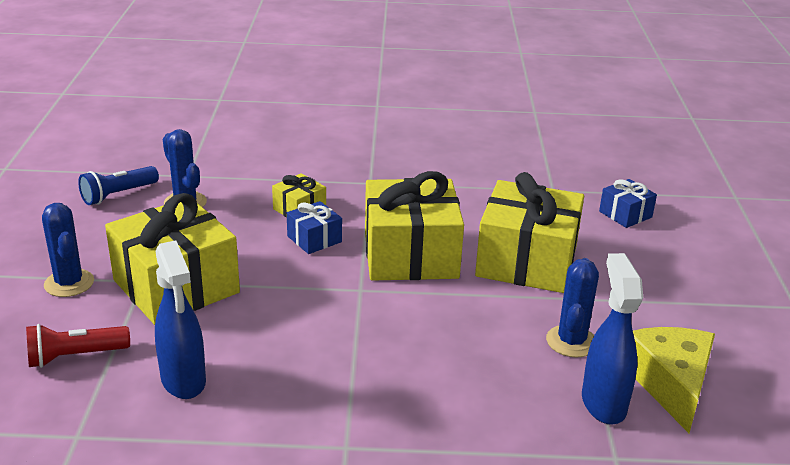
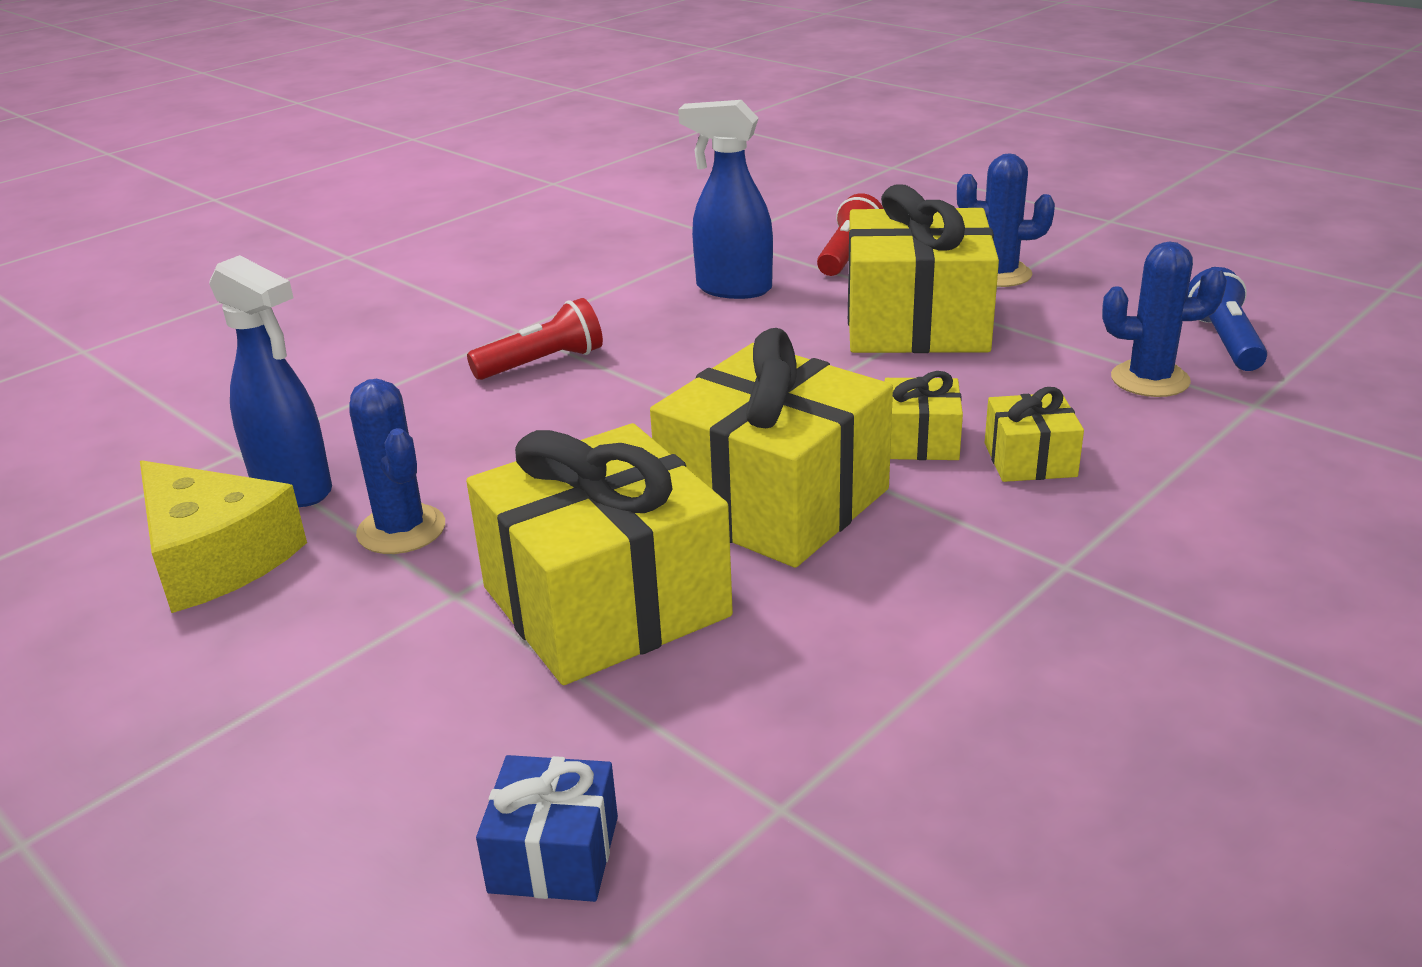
camera: 135 degrees right, 0 degrees up
(314, 239) = (920, 441): blue gift -> yellow gift
(376, 402) = (542, 363): none -> red flashlight

